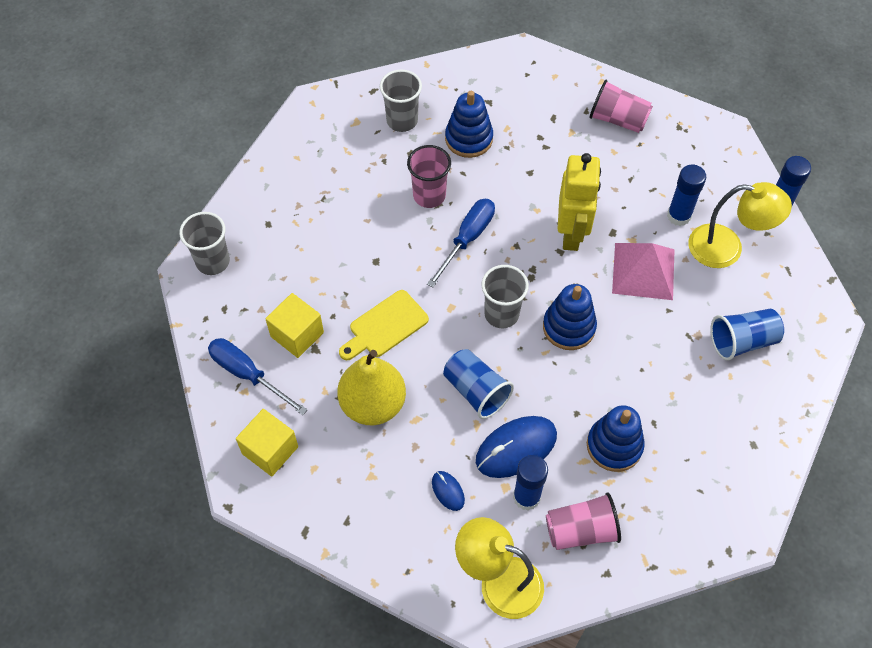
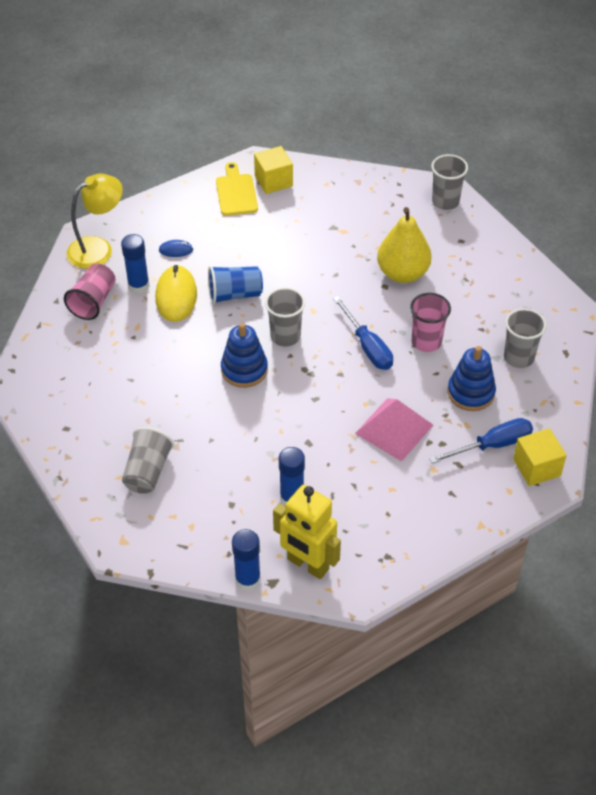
camera: 120 degrees right, 10 degrees down
(248, 374) = (338, 189): blue screwdriver -> blue screwdriver (492, 445)
(297, 334) = (351, 222): yellow cube -> yellow cube (536, 467)
(373, 404) = (267, 239): yellow pear -> yellow pear (402, 273)
(385, 326) = (324, 269): yellow cutting board -> yellow cutting board (236, 193)
(516, 448) = (176, 296): blue mouse -> yellow mouse
(571, 234) = (326, 414): yellow robot -> yellow robot (307, 564)
(614, 446) = (133, 348): blue stacking toy -> none
(618, 119) = (426, 512): pink cup -> none
(643, 271) = (257, 442): pink pyramid -> pink pyramid (394, 429)
(727, 248) = (236, 513): yellow lamp -> none
(742, 341) = (147, 471): blue cup -> grey cup

